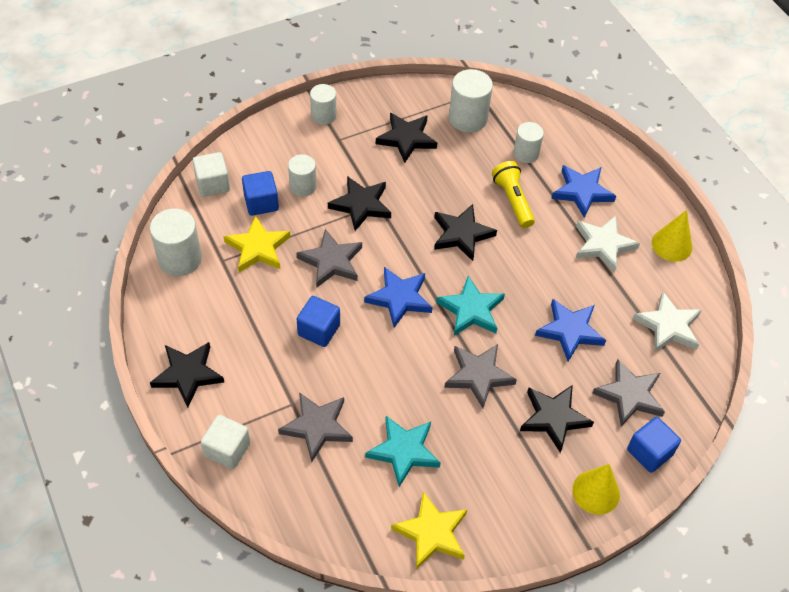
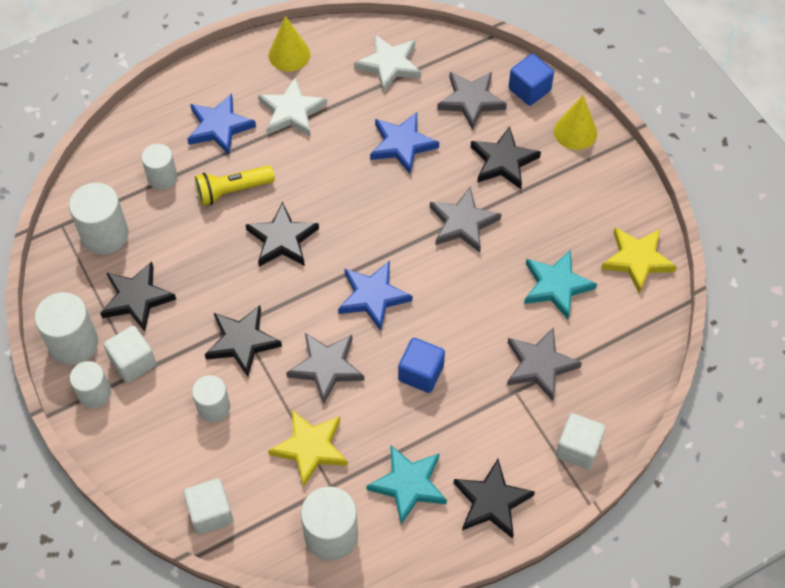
camera: 90 degrees left, 5 degrees up
(261, 203) = (240, 452): blue cube -> none
(348, 137) = (133, 362): none -> white cube
(368, 103) = (73, 343): none -> white cylinder
(471, 310) = (383, 230): turquoise star -> turquoise star (408, 484)

